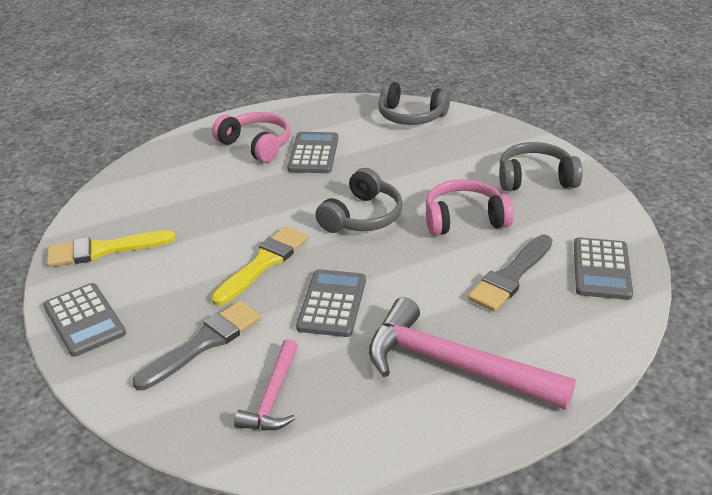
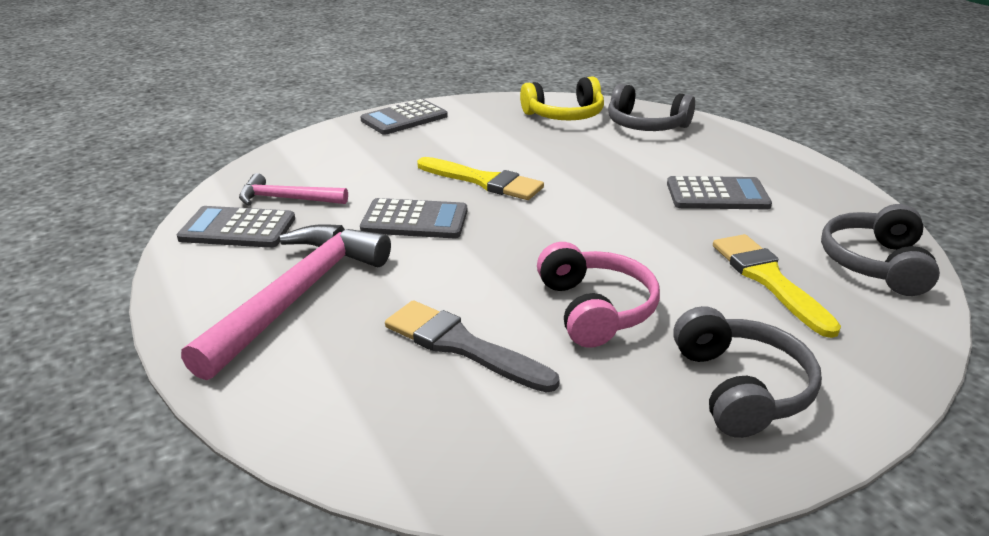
camera: 85 degrees right, 5 degrees down
(103, 250) = (500, 113): yellow brush -> yellow brush (768, 279)
(128, 210) = (564, 115): none -> yellow headphones
(204, 343) = (366, 165): grey brush -> none
(256, 145) = (717, 161): pink headphones -> none
(362, 216) = (582, 232): grey headphones -> grey headphones (646, 125)
(601, 269) = (481, 444): grey calculator -> grey calculator (237, 229)

